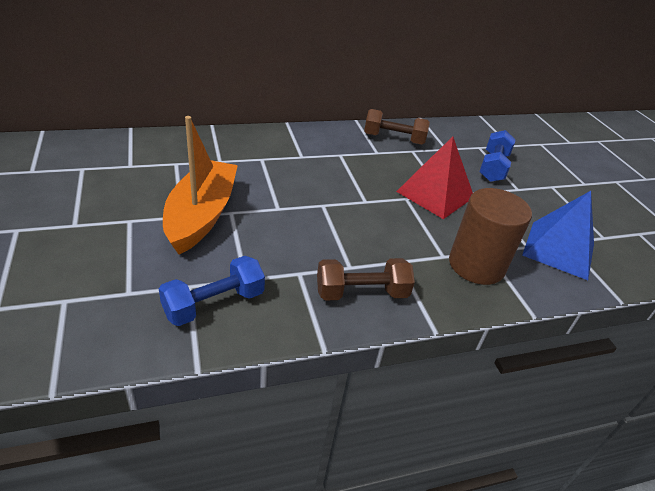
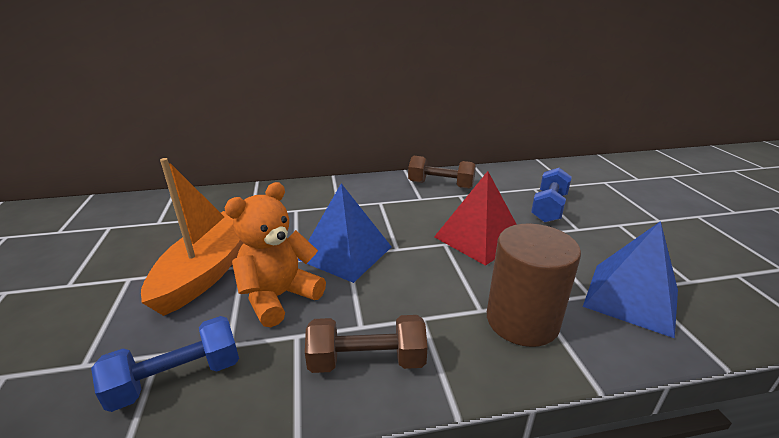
camera: 10 degrees right, 10 degrees down
(274, 241) = (279, 297): none -> orange teddy bear
(321, 204) = (345, 253): none -> blue pyramid

